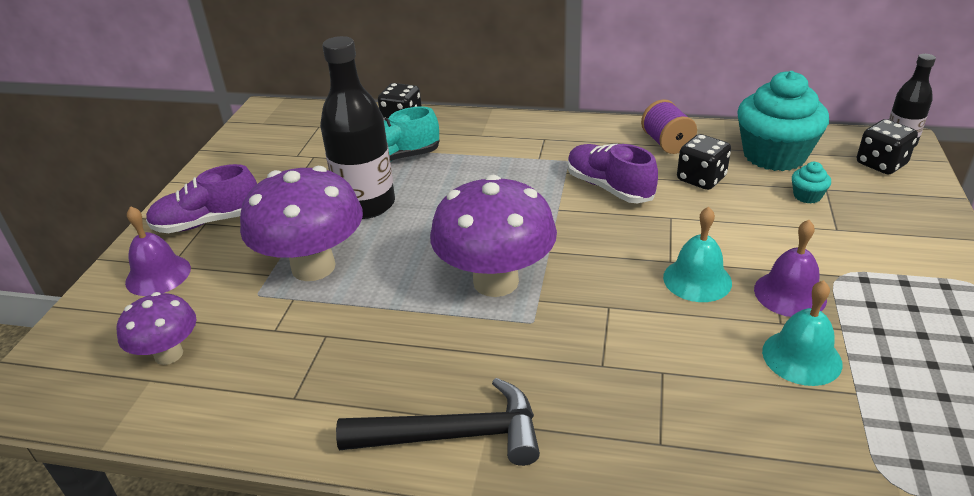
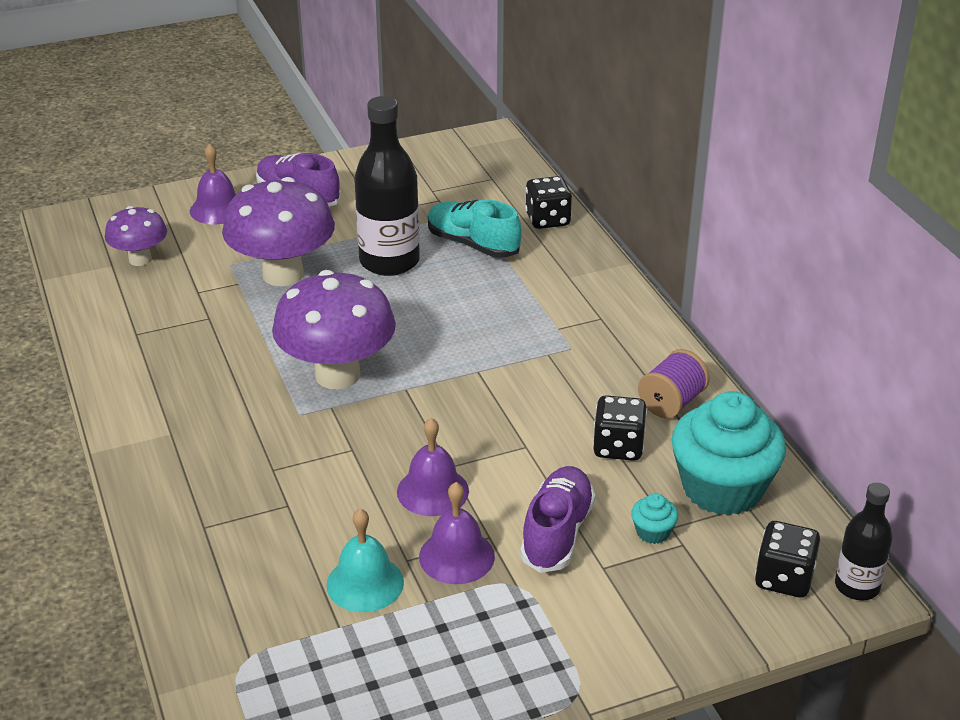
camera: 55 degrees right, 0 degrees up
(454, 435) = (147, 421): black hammer -> none
(609, 187) = (544, 390): purple shoe -> purple shoe (557, 533)
(697, 279) = (432, 491): turquoise bell -> purple bell

